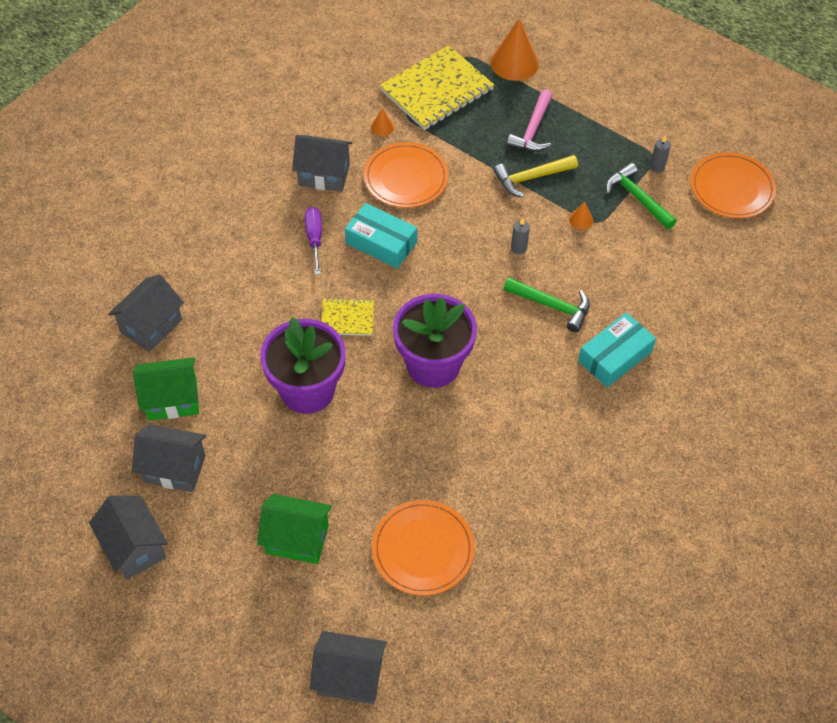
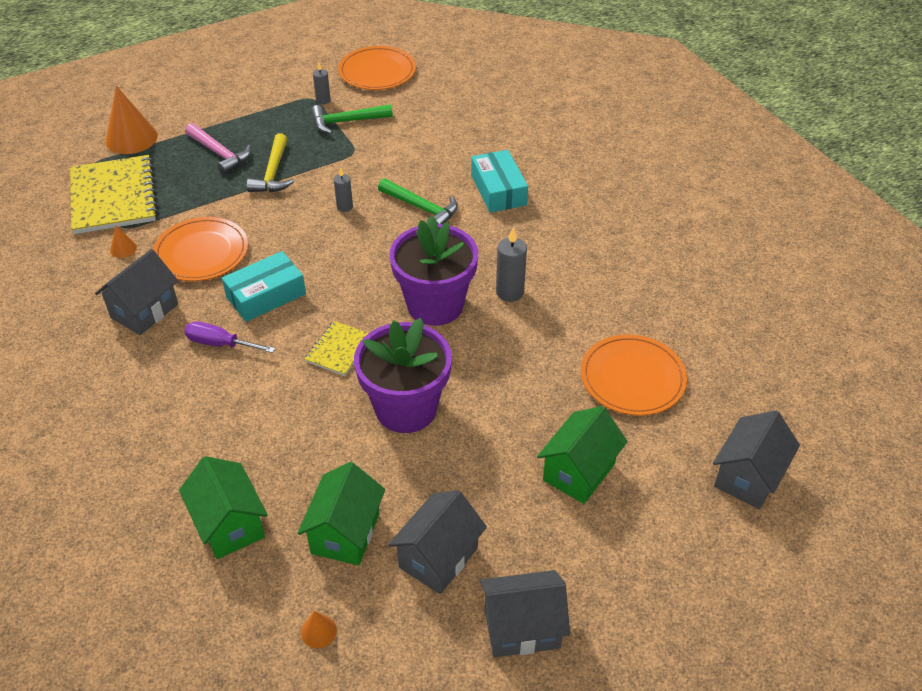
camera: 65 degrees left, 10 degrees down
(151, 326) = (229, 525): grey house -> green house
(479, 416) = (510, 292): none -> grey candle
(551, 306) = (421, 208): green hammer -> green hammer turned 75 degrees clockwise
(581, 220) = (343, 160): orange cone -> orange cone (318, 631)

